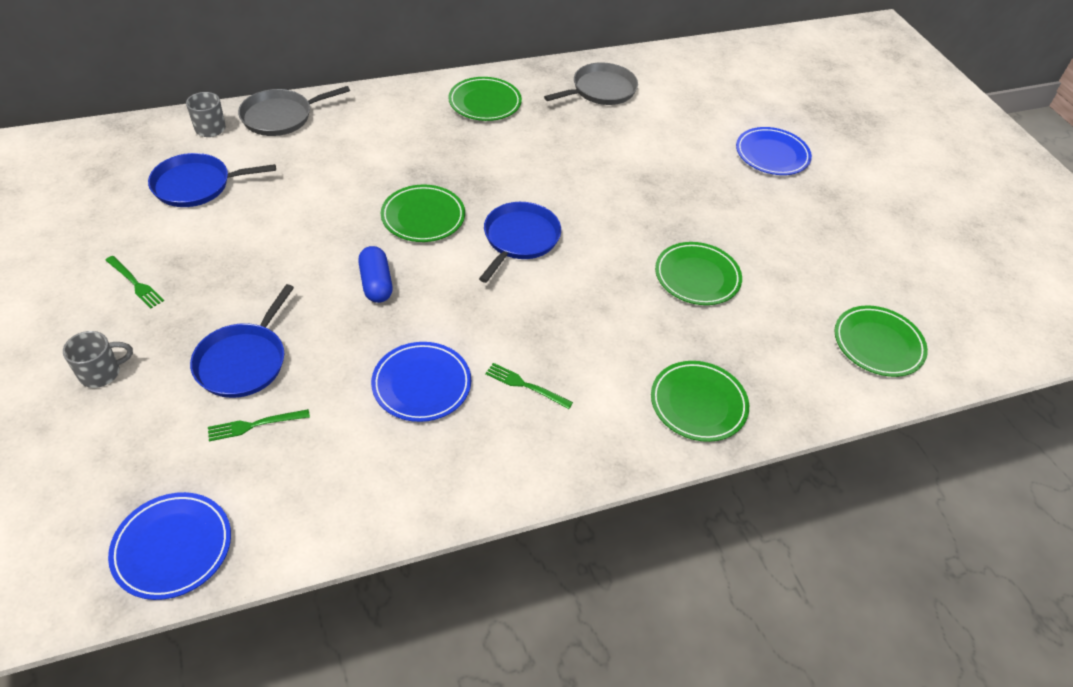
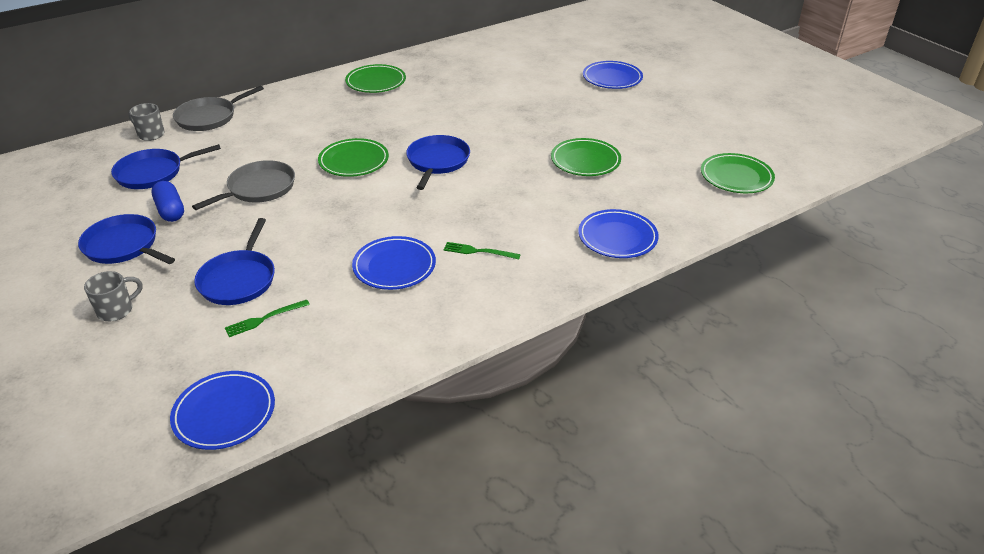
camera: 10 degrees left, 10 degrees down
(135, 283) = (124, 246): green fork -> blue pan
(376, 283) = (331, 209): blue capsule -> blue capsule (170, 210)
(601, 90) = (465, 60): grey pan -> grey pan (258, 188)
(698, 404) = (617, 237): green plate -> blue plate

